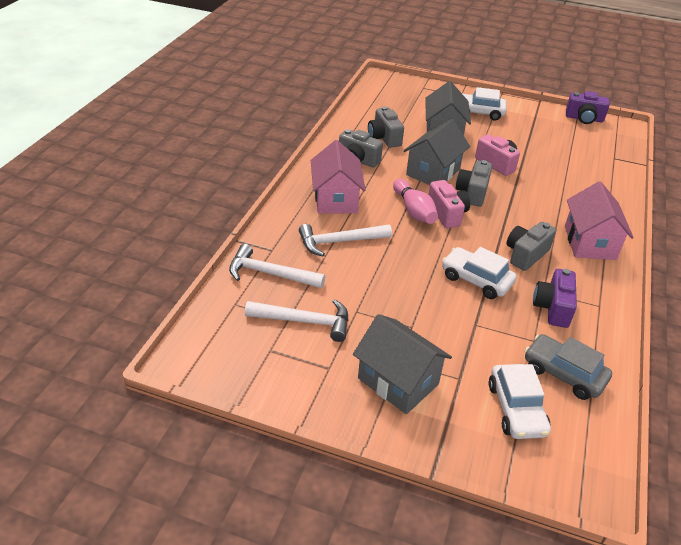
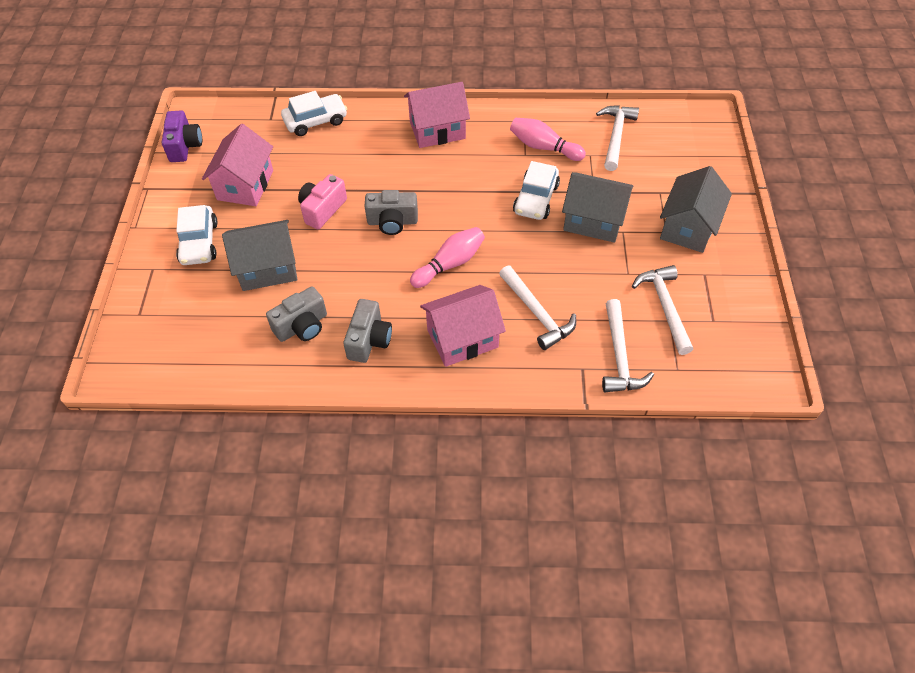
camera: 105 degrees left, 15 degrees up
(433, 172) = (365, 262): grey house -> grey house (593, 221)
(447, 214) = (442, 236): pink camera -> none
(516, 409) = (668, 158): white car -> white car (316, 121)
(525, 255) = (479, 170): grey camera -> none
(534, 136) = (245, 185): none -> pink house
(552, 308) = (543, 147): purple camera -> pink bowling pin
(563, 374) = (615, 136): grey car -> white hammer

